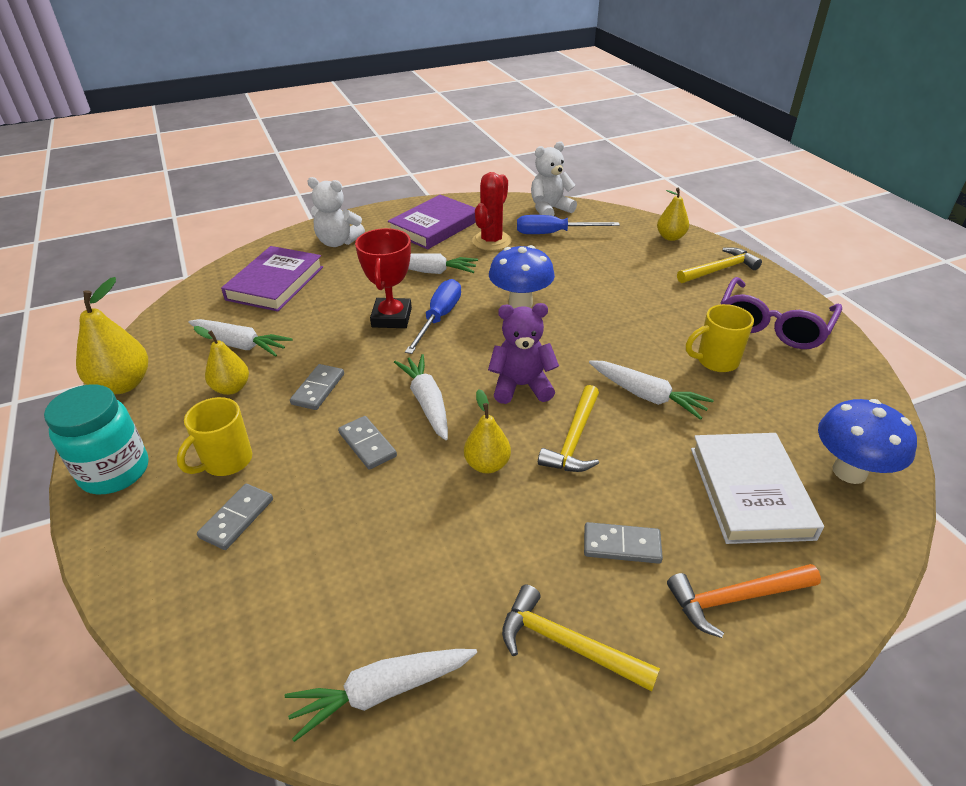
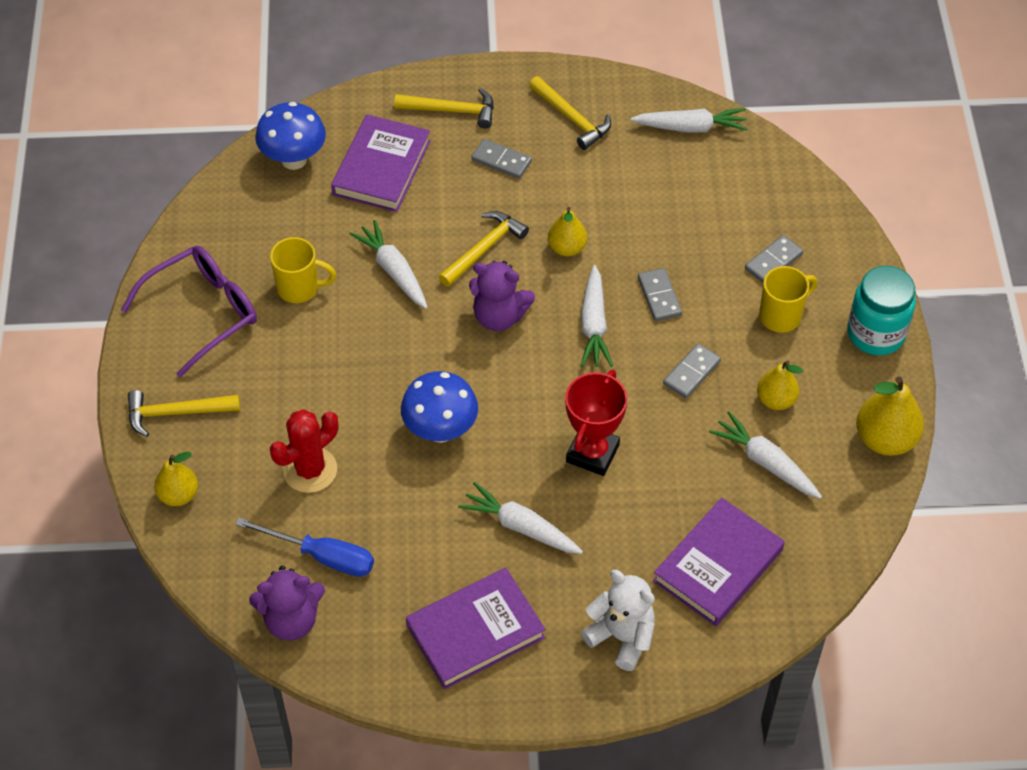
camera: 160 degrees left, 15 degrees up
(439, 318) = (541, 435): blue screwdriver -> none
(491, 241) = (413, 566): red cactus -> red cactus (310, 470)
(549, 210) = (291, 620): white teddy bear -> purple teddy bear
(735, 598) = (452, 111): orange hammer -> yellow hammer
(750, 492) = (381, 168): white book -> purple book

